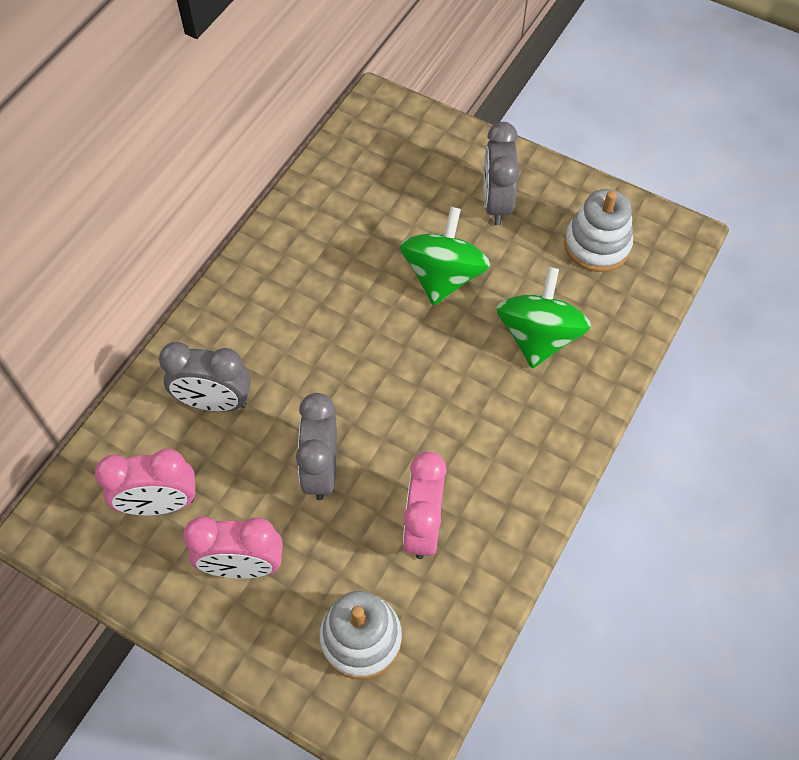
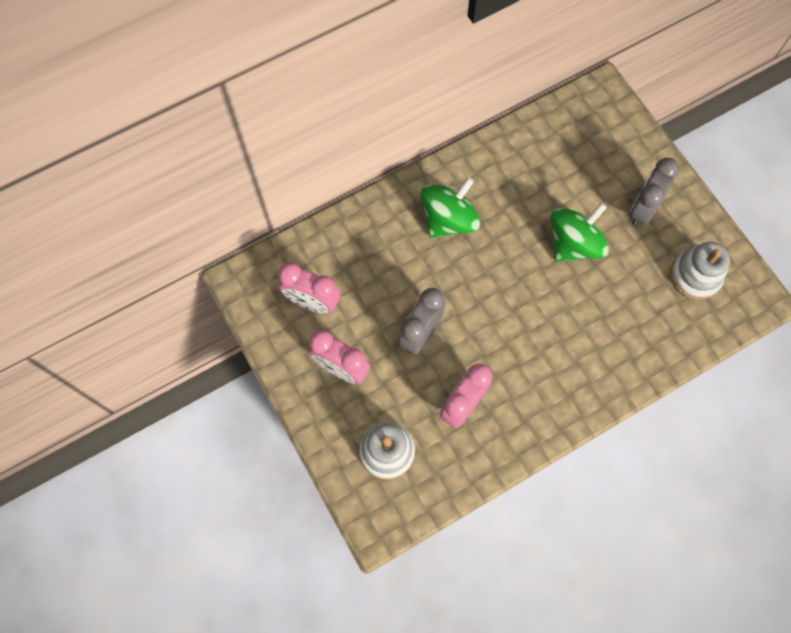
camera: 30 degrees right, 10 degrees up
(214, 402) = (378, 254): grey clock -> none
(538, 337) = (613, 320): green spinning top -> green spinning top (448, 220)

